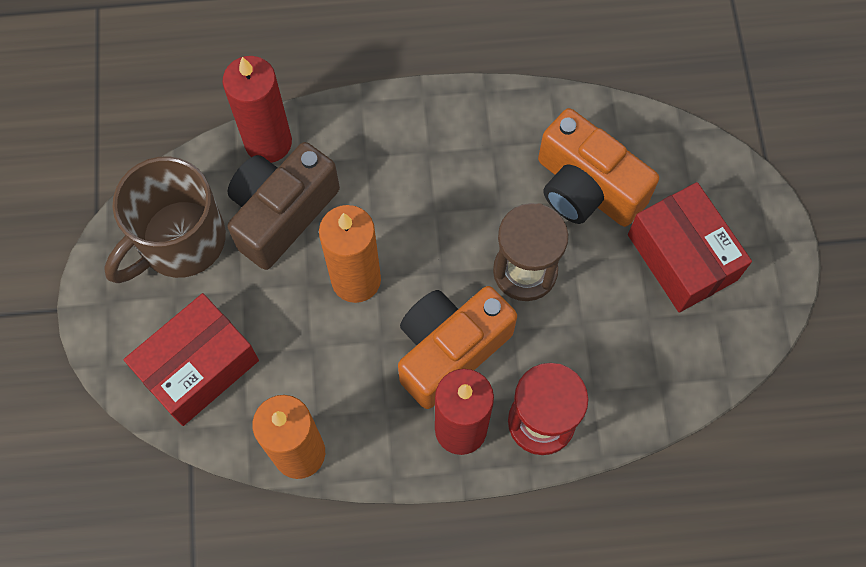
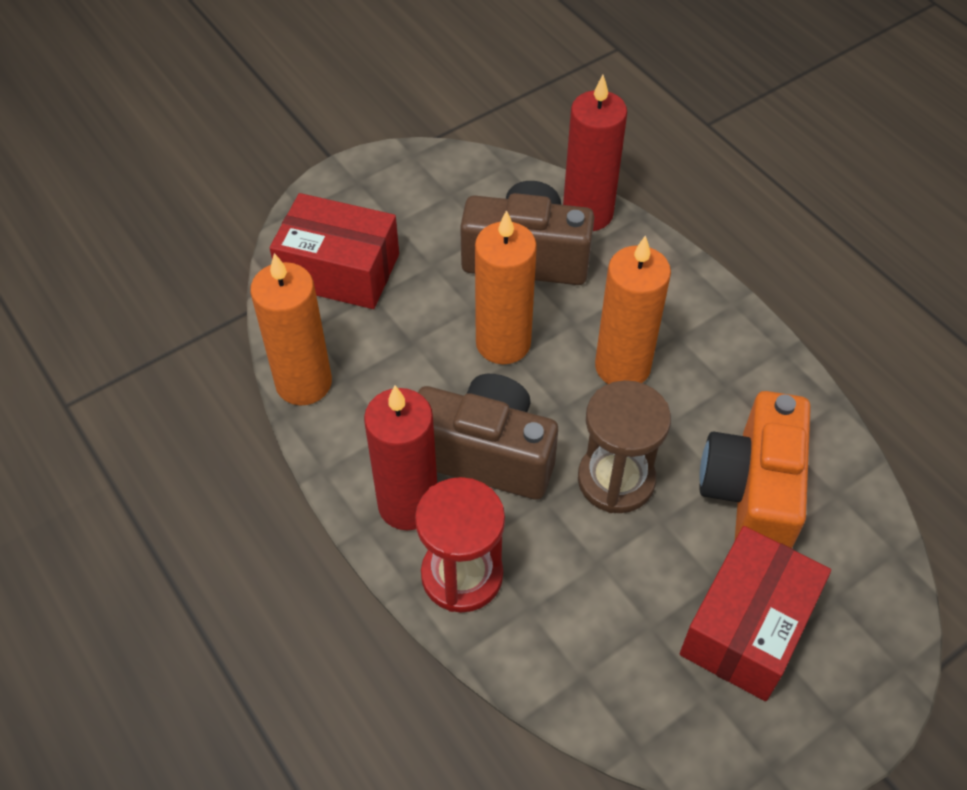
camera: 60 degrees right, 15 degrees down
(179, 241) = (447, 200): brown mug -> none
(431, 207) = (622, 367): none -> orange candle
(449, 350) = (485, 454): orange camera -> brown camera

